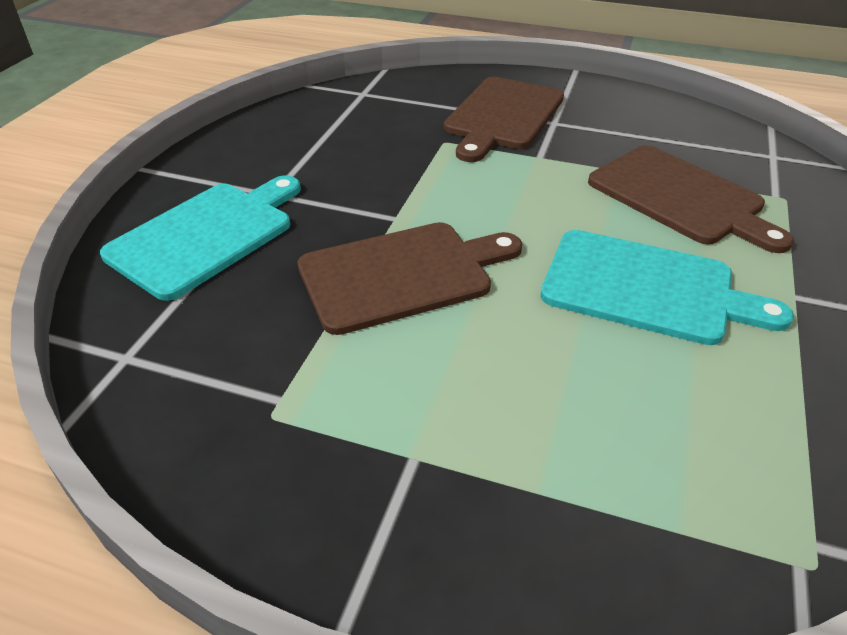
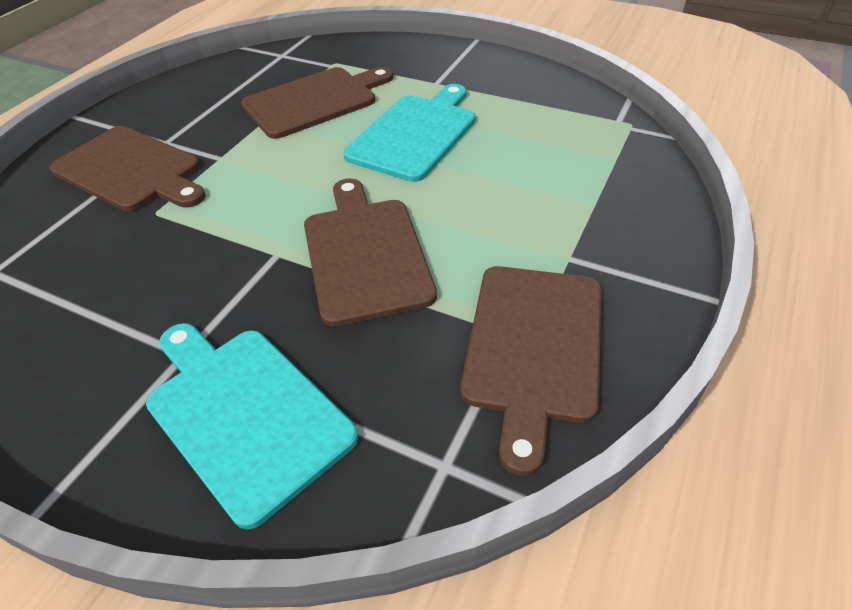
camera: 80 degrees left, 5 degrees up
(258, 420) = (533, 347): none -> brown cutting board

